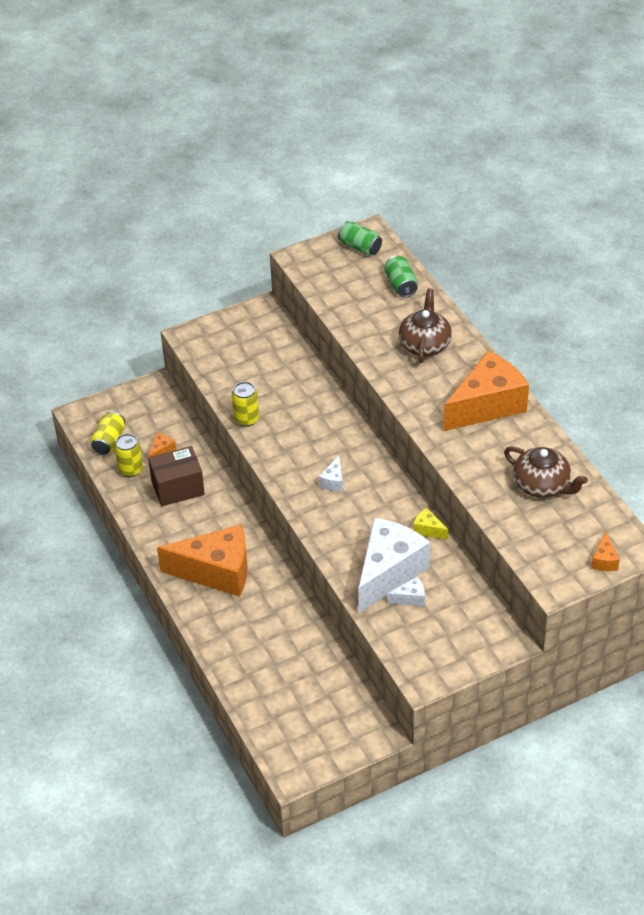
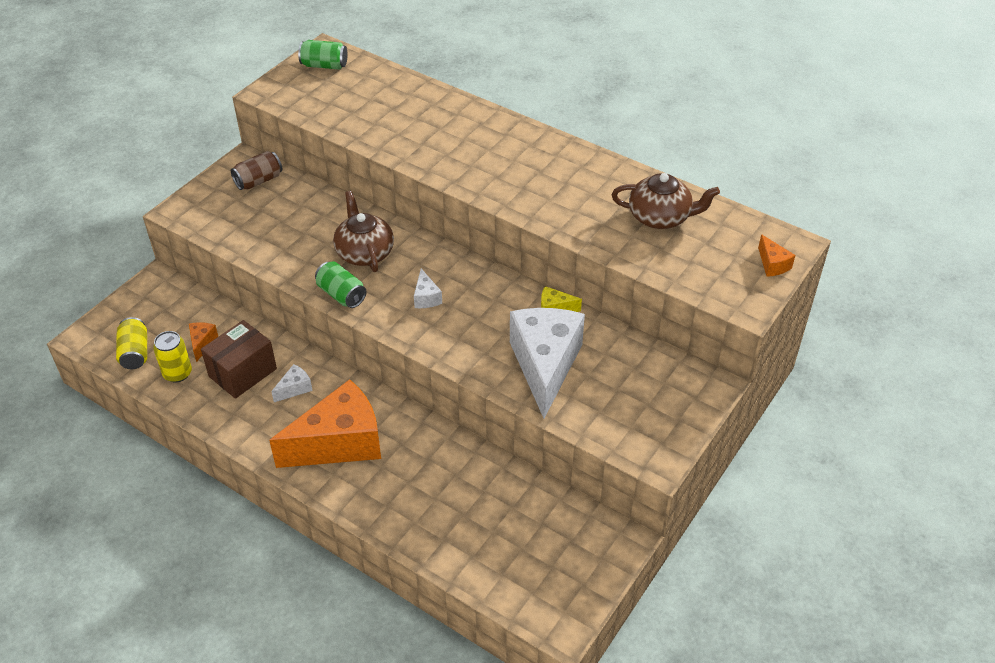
camera: 30 degrees left, 0 degrees up
(246, 419) = (293, 270): yellow can -> none
(264, 331) = (258, 181): none -> brown can
(400, 285) = (389, 86): green can -> green can (341, 294)
(410, 598) = (585, 382): white cheese -> white cheese (295, 388)
(425, 344) = (451, 130): brown teapot -> brown teapot (364, 252)
(487, 405) = (552, 164): orange cheese -> none

